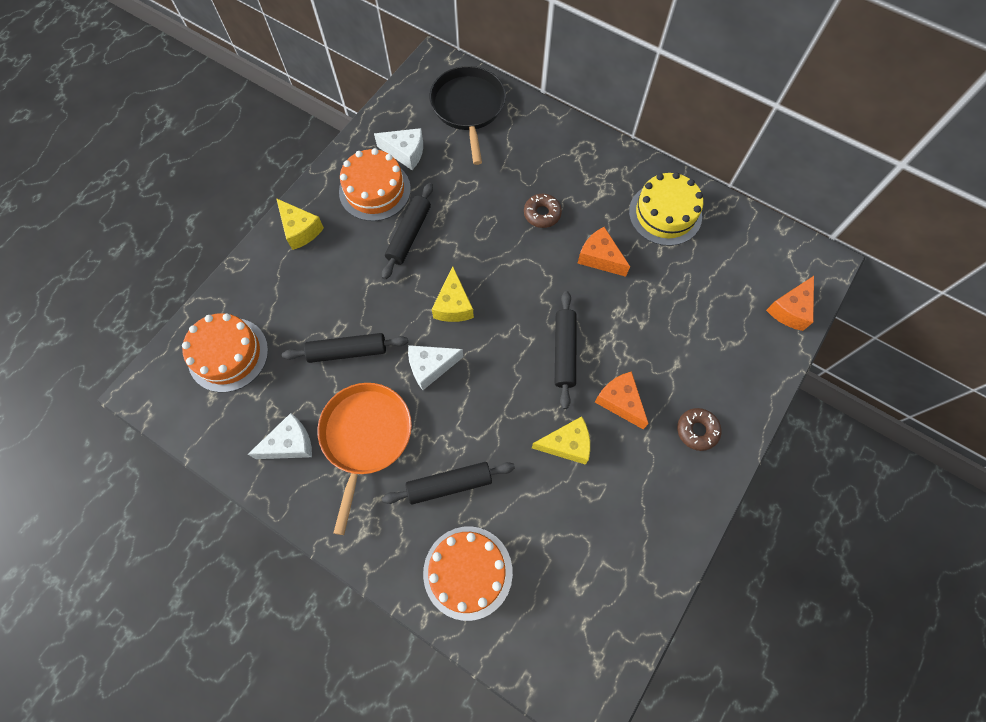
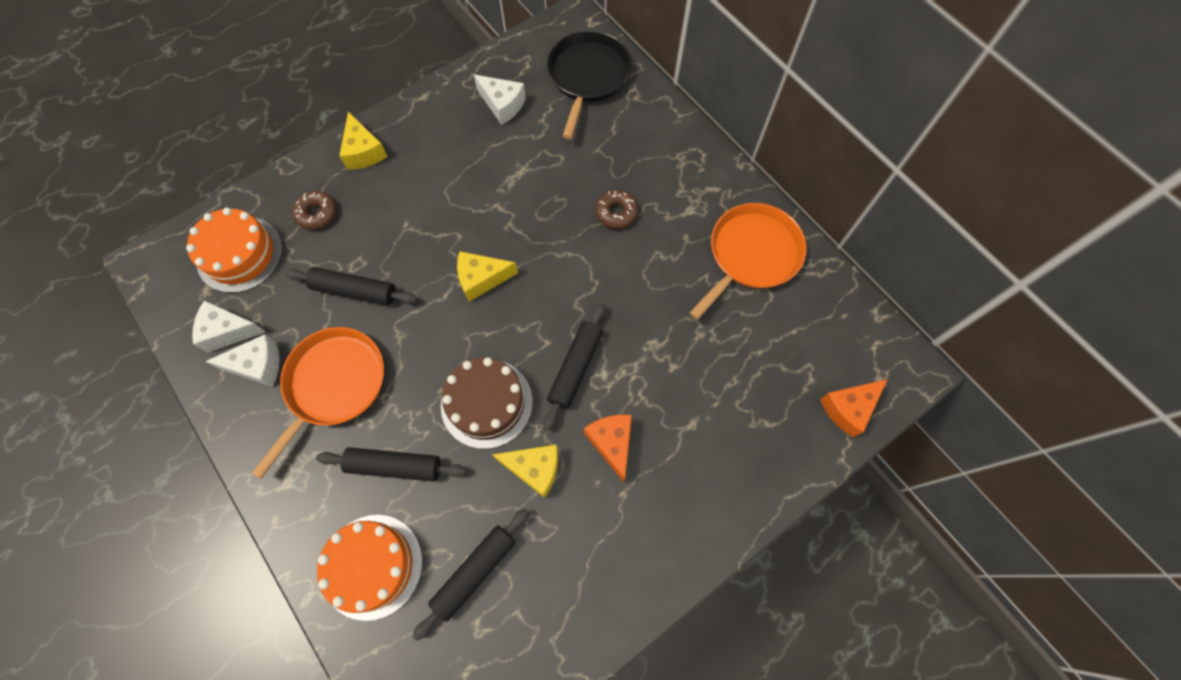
camera: 20 degrees right, 0 degrees up
(375, 190) = (454, 134): orange cake -> none
(409, 235) = (469, 191): black rolling pin -> black rolling pin (475, 572)
(430, 367) = (430, 336): white cheese -> white cheese (228, 331)
(453, 305) = (481, 279): yellow cheese -> yellow cheese turned 60 degrees clockwise
(504, 405) = (486, 403): none -> brown cake
(599, 258) = (658, 279): orange cheese -> none
(665, 214) = (751, 255): yellow cake -> orange pan
(697, 430) = (682, 506): brown donut -> brown donut (317, 213)

